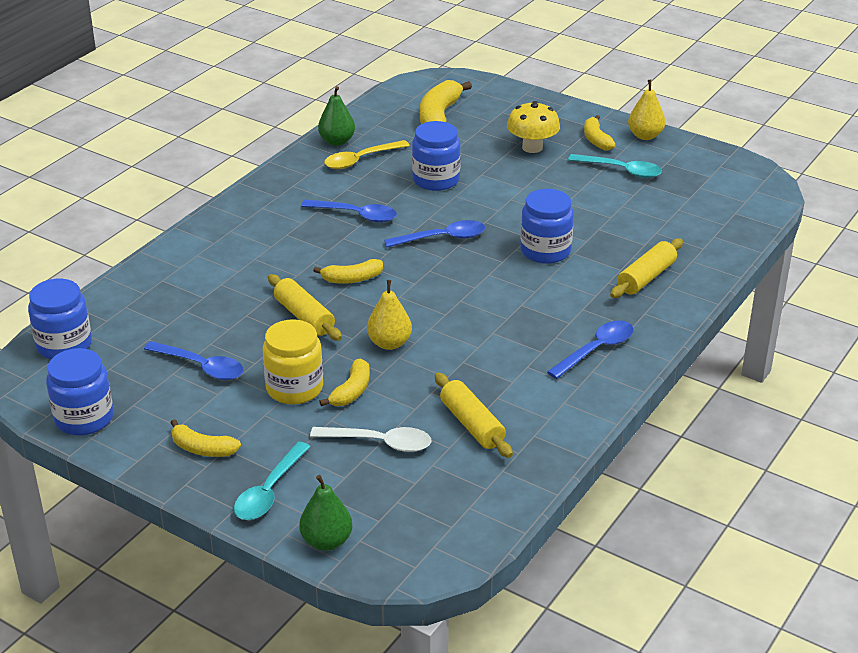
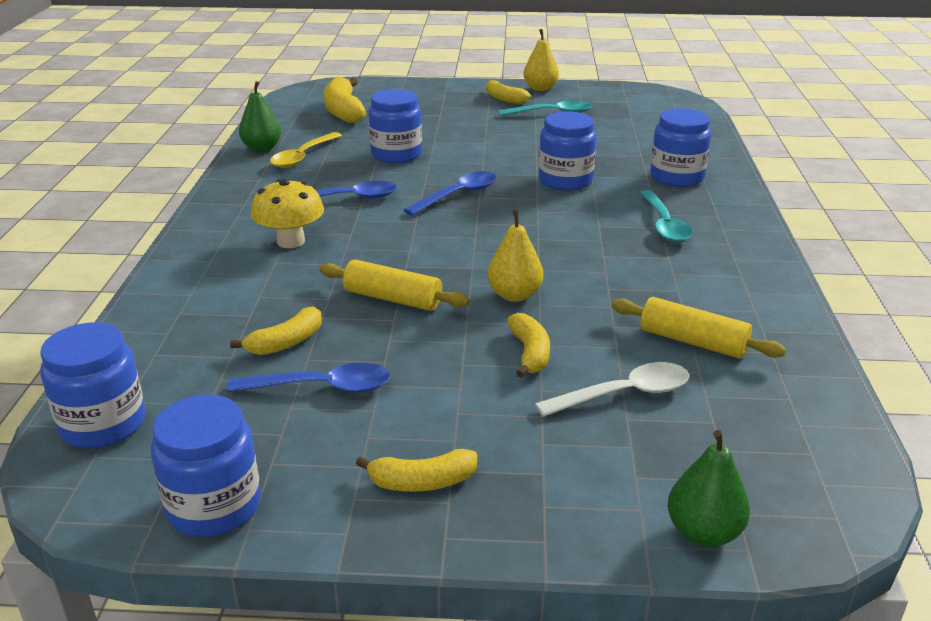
camera: 30 degrees left, 5 degrees down
(269, 491) = (563, 499): turquoise spoon -> turquoise spoon (664, 224)
(294, 388) = (461, 372): yellow jar -> none
(352, 279) = (406, 251): yellow banana -> yellow banana (286, 342)
(532, 147) = (456, 114): yellow mushroom -> yellow mushroom (291, 241)
(596, 350) = (714, 241): blue spoon -> none
(646, 277) = (676, 177): yellow rolling pin -> blue jar

